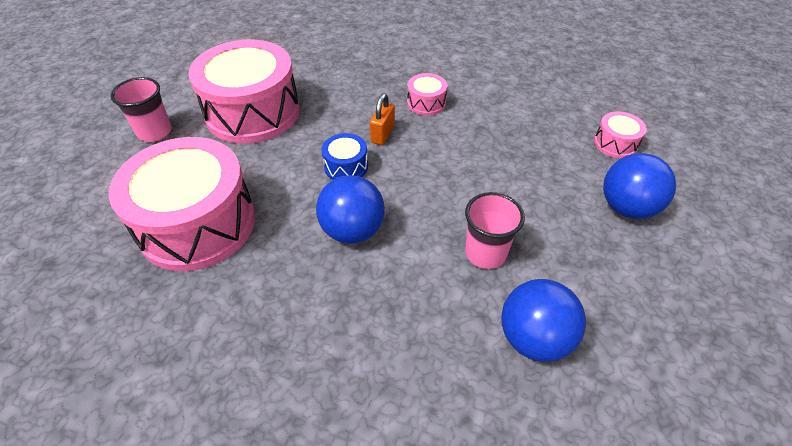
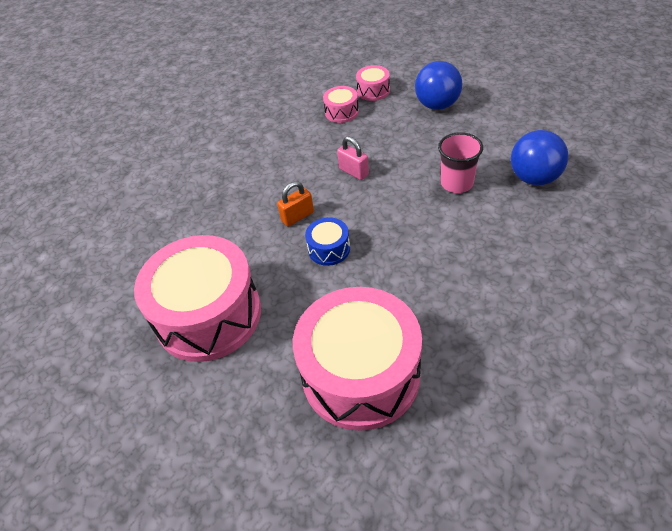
camera: 65 degrees left, 0 degrees up
(155, 132) = (191, 416): pink cup -> none
(352, 230) = (409, 256): blue ball -> none
(382, 134) = (297, 216): orange padlock -> orange padlock turned 75 degrees counterclockwise
(426, 103) = (269, 180): pink drum -> pink drum (341, 112)
(464, 159) = (353, 172): none -> pink padlock

